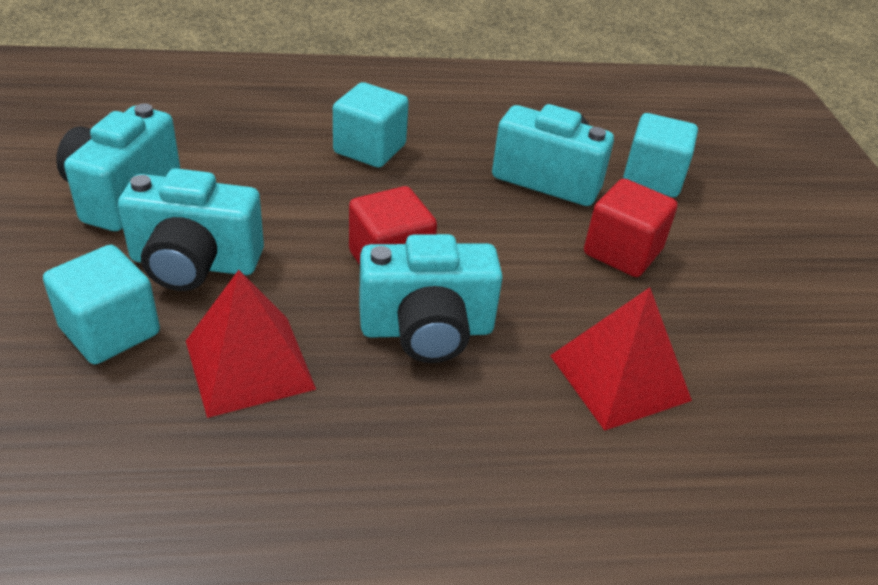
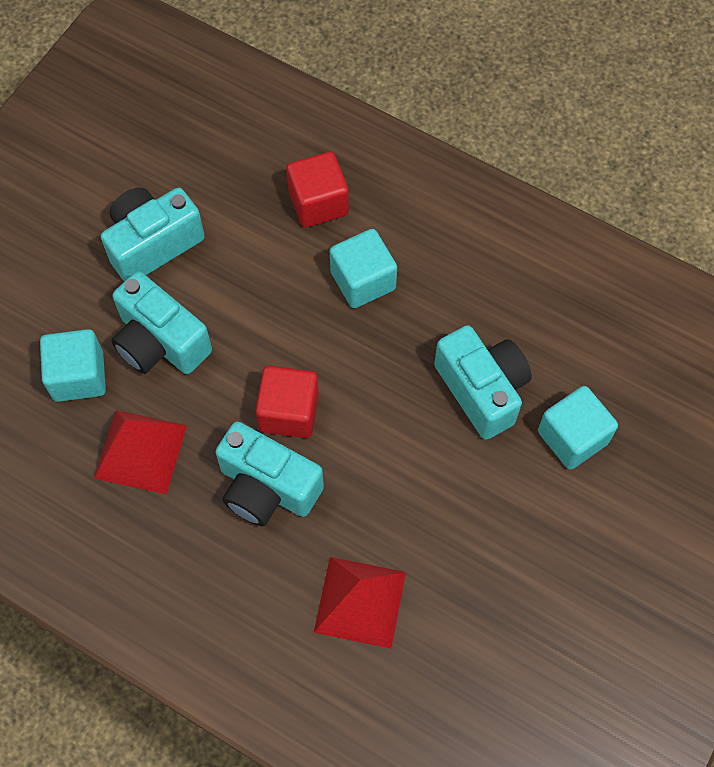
camera: 40 degrees right, 25 degrees up
(622, 252) = (468, 499): red cube -> red cube (318, 203)

